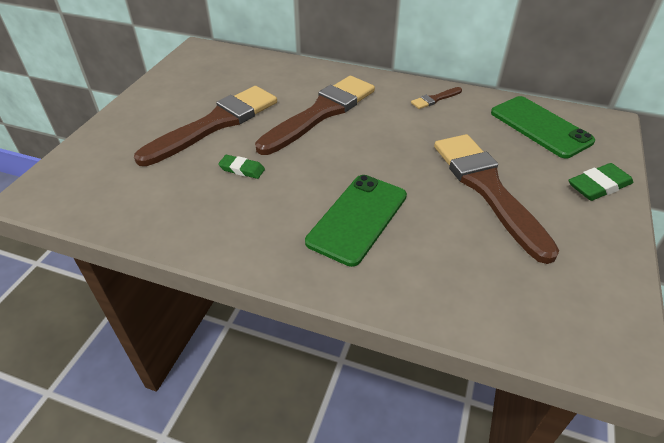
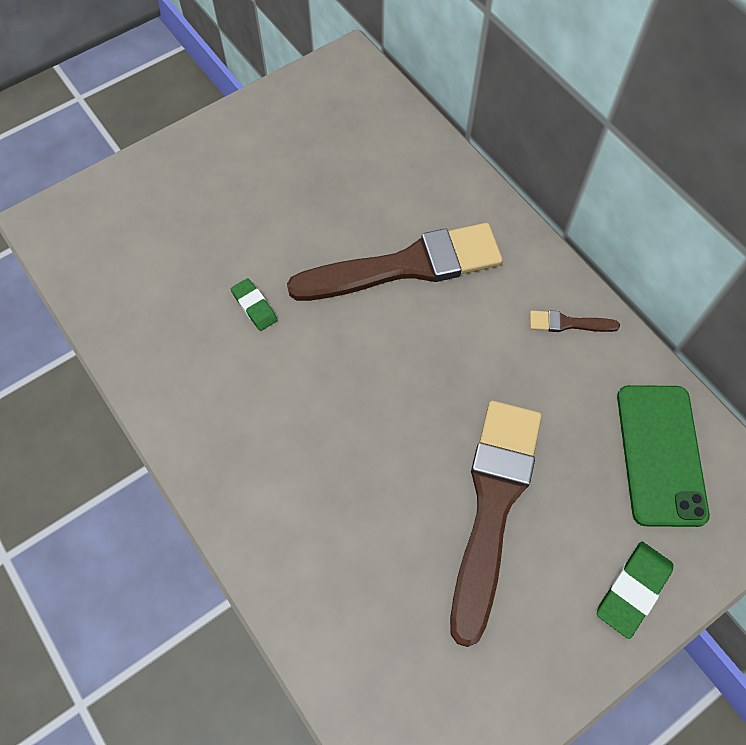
camera: 35 degrees right, 20 degrees up
(215, 124) = (276, 216): brown brush -> none
(357, 218) = (316, 452): green phone -> none
(598, 186) = (633, 590): green eraser -> green eraser turned 60 degrees counterclockwise

